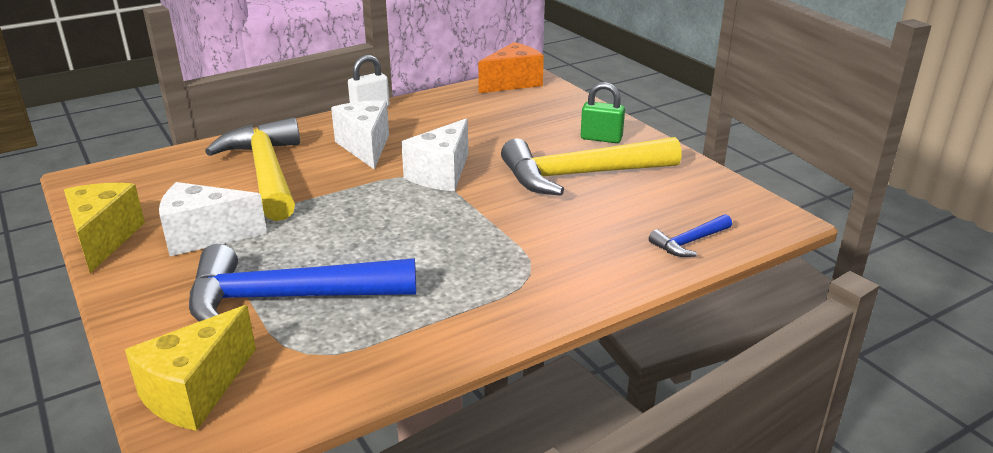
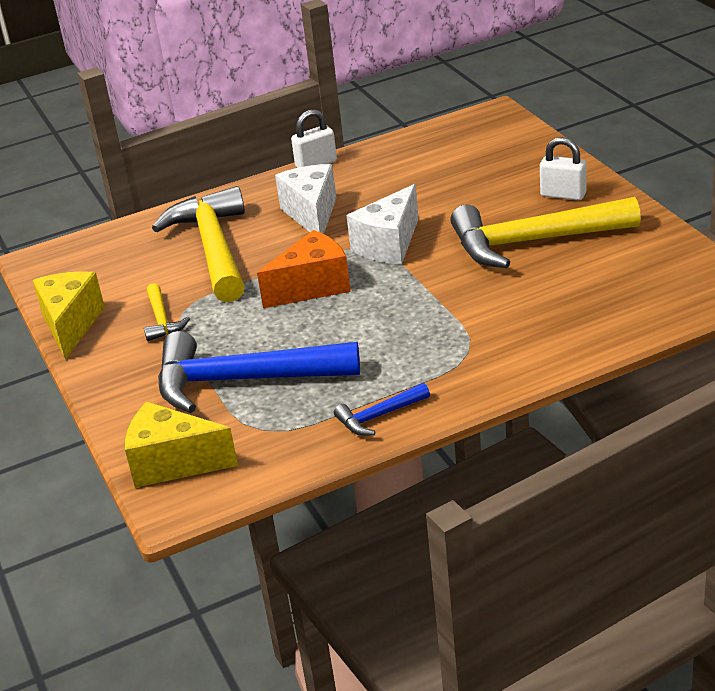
camera: 10 degrees right, 5 degrees up
(195, 392) = (173, 463): yellow cheese -> yellow cheese turned 60 degrees clockwise
(204, 236) = (162, 320): white cheese -> yellow hammer
(513, 83) = (475, 123): orange cheese -> orange cheese (313, 287)
(601, 138) = (563, 195): green padlock -> white padlock
(689, 242) = (630, 316): blue hammer -> blue hammer (379, 416)

